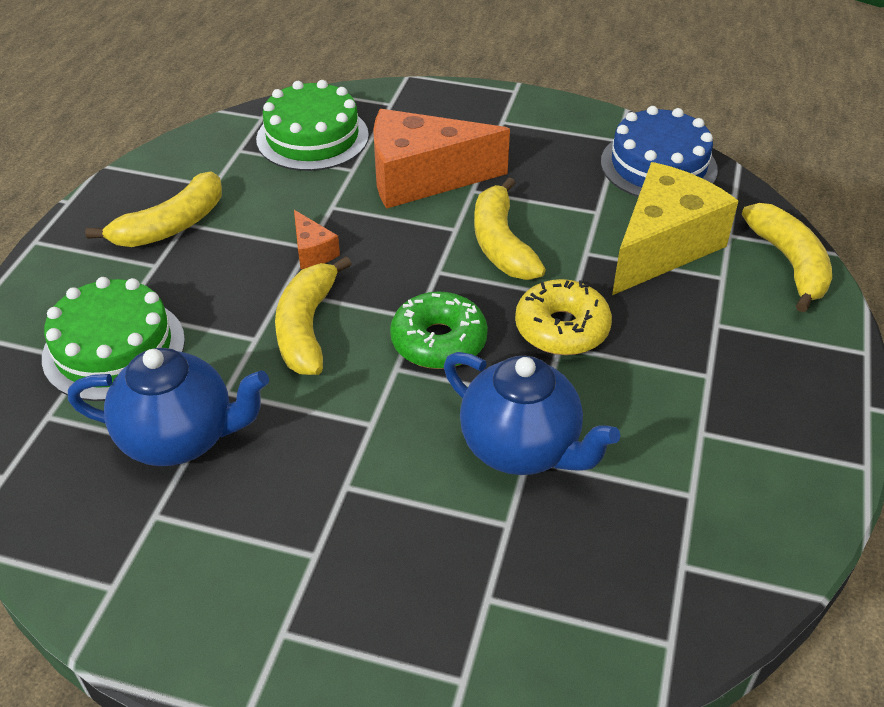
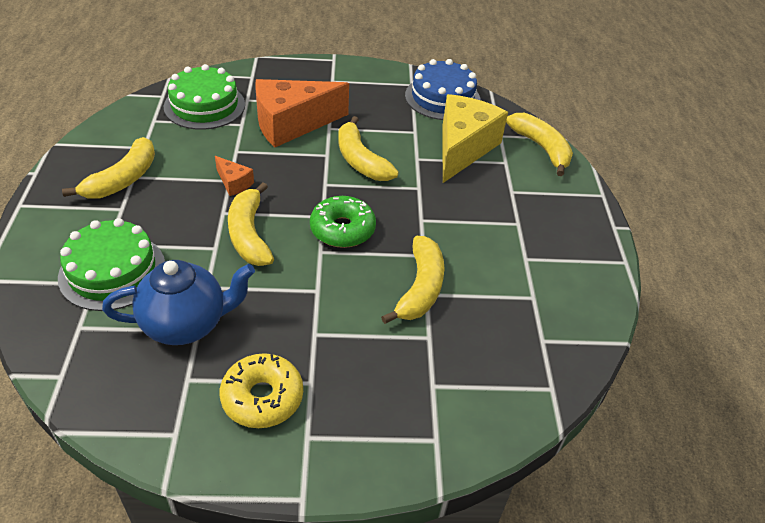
camera: 20 degrees left, 0 degrees up
(521, 448) = (420, 288): blue teapot -> yellow banana
(561, 328) = (419, 209): yellow donut -> yellow donut (262, 397)

